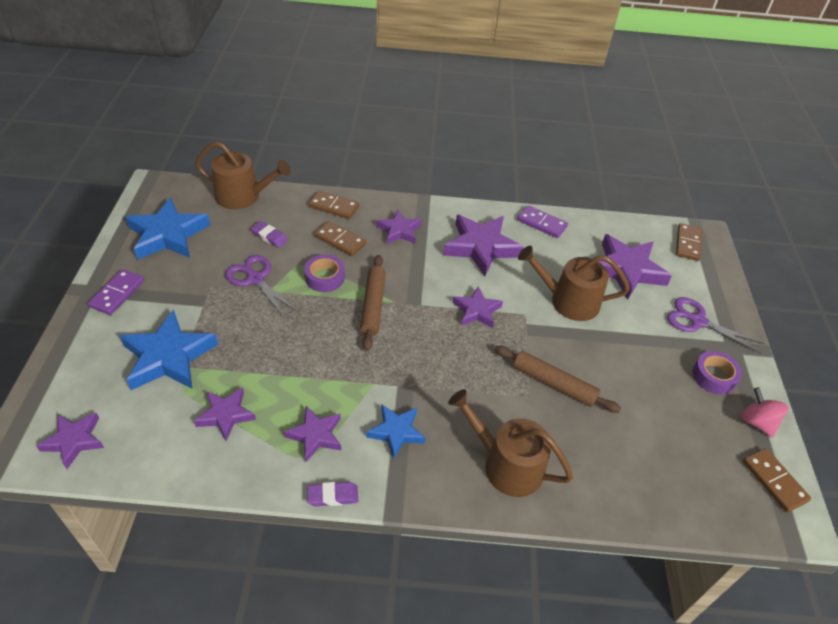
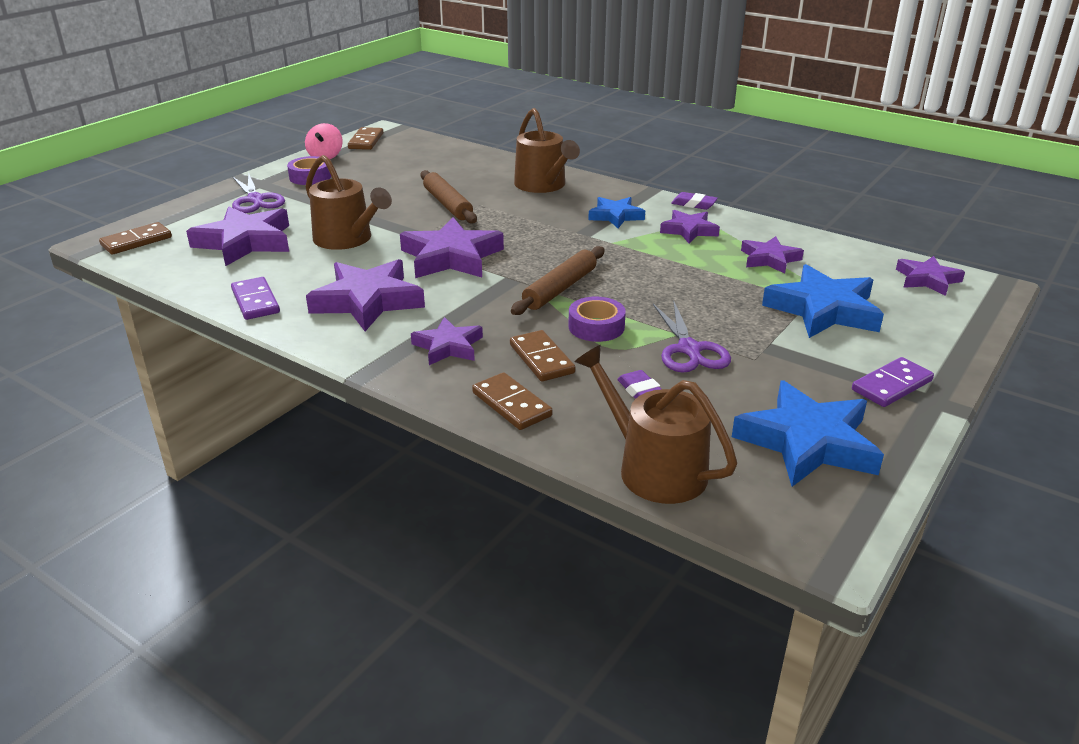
camera: 145 degrees left, 15 degrees down
(477, 310) = (451, 257): purple star -> purple star, size x1.70

